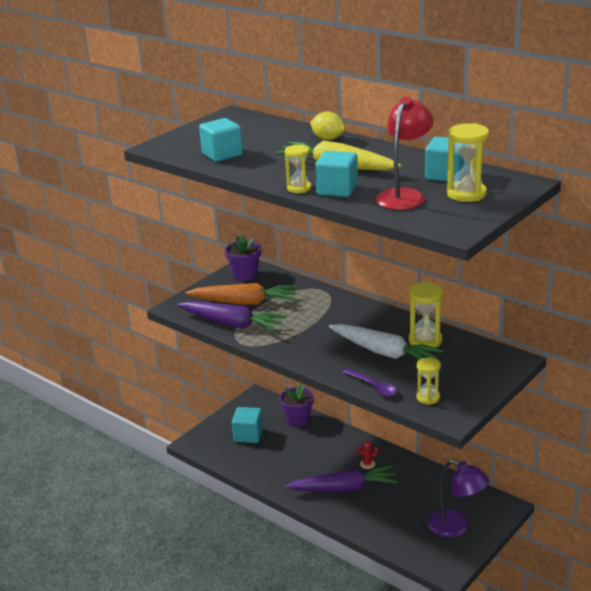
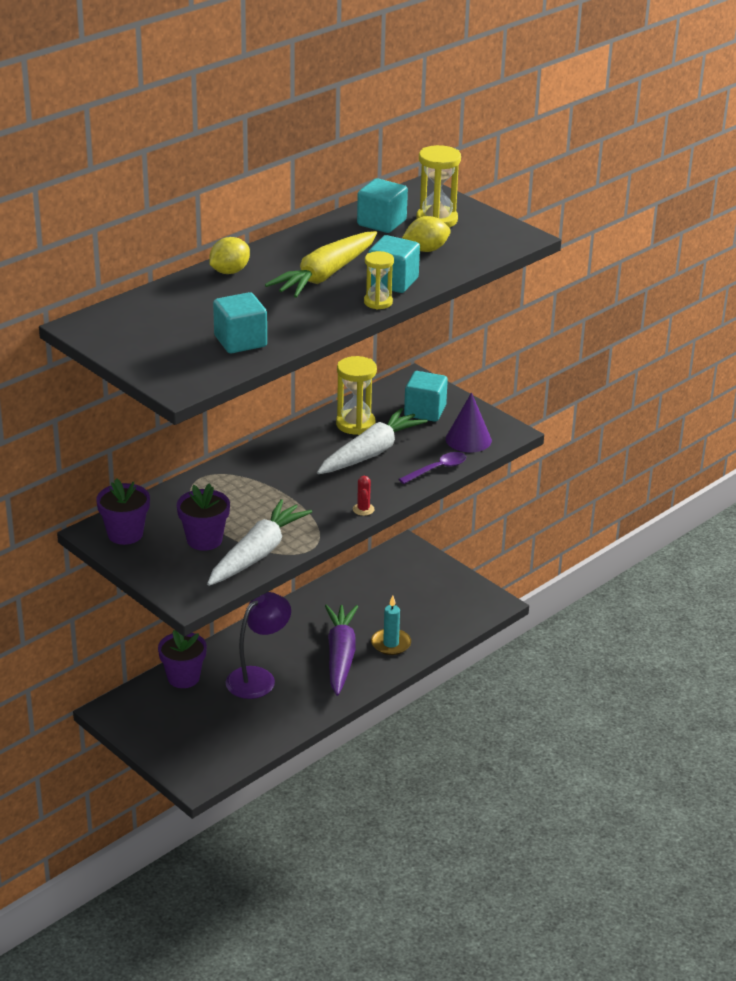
camera: 85 degrees left, 5 degrees up
(232, 324) = (257, 553): purple carrot -> white carrot
(244, 302) = (204, 540): orange carrot -> purple flower pot
(248, 435) = (199, 726): turquoise cube -> turquoise cube (425, 411)
(367, 464) = (300, 631): red cactus -> red cactus (363, 509)
(367, 513) = (391, 644): none -> turquoise candle
(404, 195) = (426, 250): red lamp -> yellow lemon
(428, 397) = (468, 439): yellow hourglass -> purple cone
(456, 527) = (430, 585): purple lamp -> purple lamp (258, 678)

